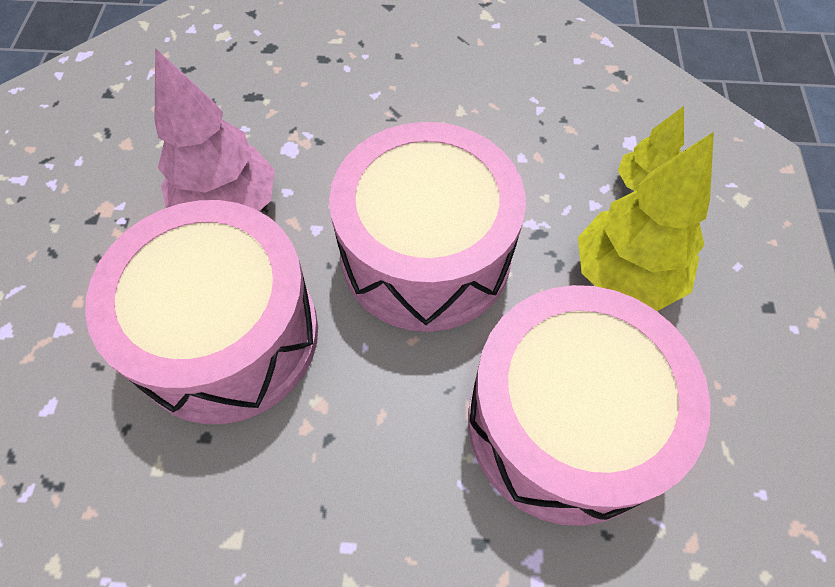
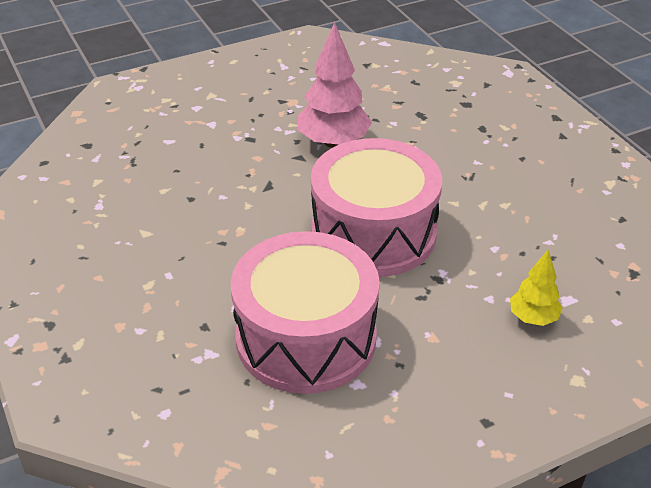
camera: 60 degrees right, 20 degrees down
(227, 335) = (253, 179): pink drum -> none
(625, 275) = (442, 333): yellow tree -> none

